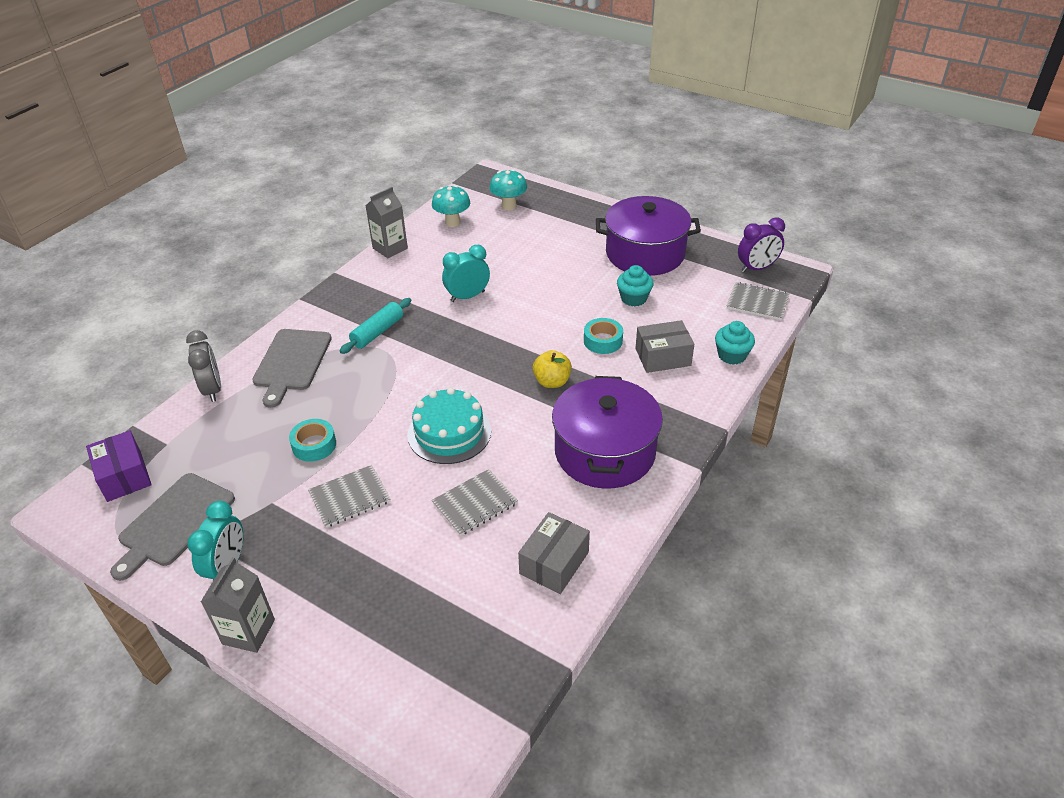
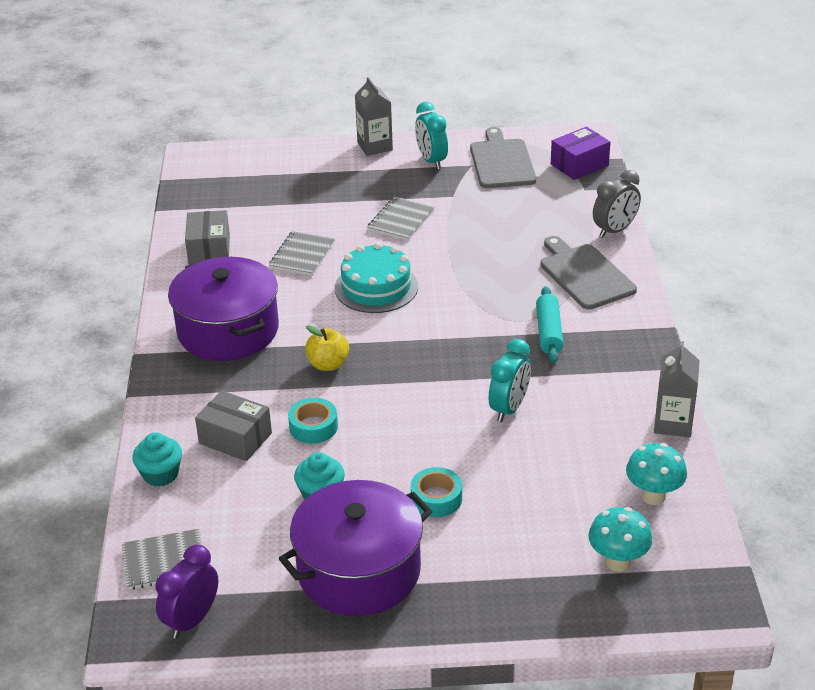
camera: 145 degrees right, 5 degrees down
(124, 476) = (579, 165): purple box -> purple box turned 60 degrees counterclockwise
(212, 389) = (614, 230): grey clock -> grey clock turned 75 degrees counterclockwise
(314, 445) = (473, 235): turquoise tape -> turquoise tape (436, 498)
(663, 357) = (235, 438): grey box -> grey box turned 75 degrees clockwise

